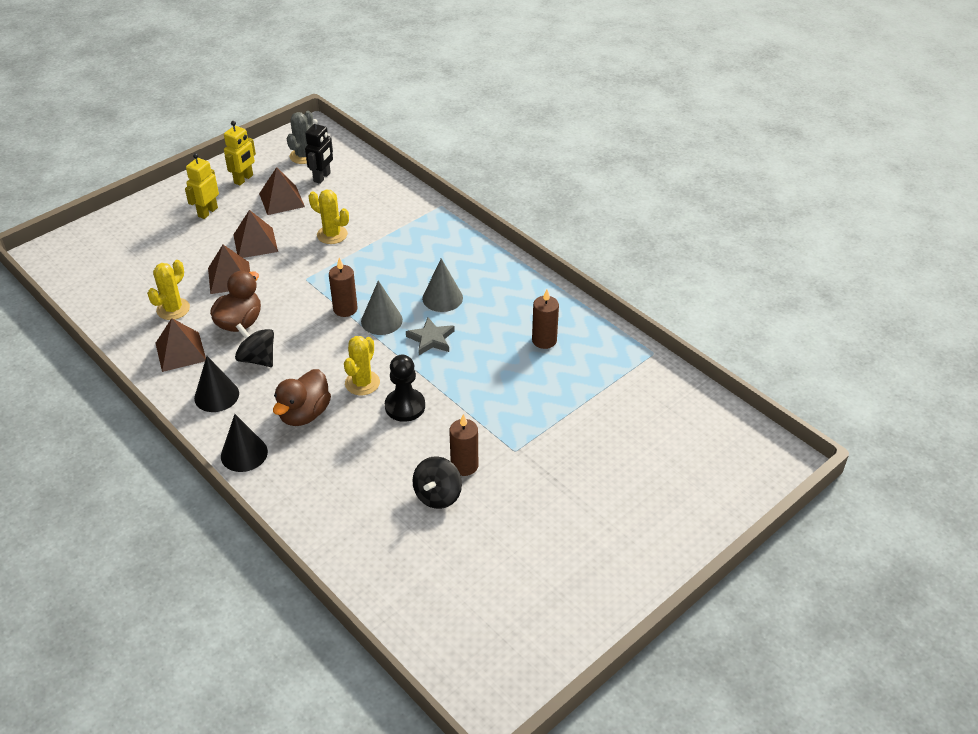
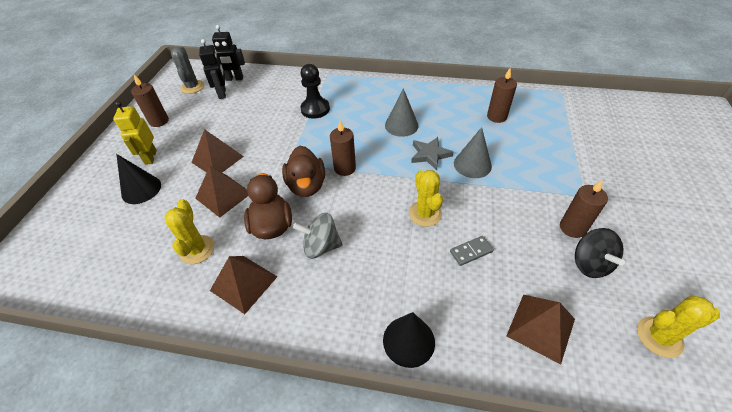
camera: 35 degrees left, 5 degrees up
(216, 395) = (321, 302): black cone -> black cone (141, 189)
(244, 179) = (159, 121): yellow robot -> brown candle
(257, 359) = (321, 246): black spinning top -> grey spinning top
(282, 200) = (206, 121): brown pyramid -> brown pyramid (541, 327)
(304, 414) = (414, 267): brown duck -> brown duck (306, 186)
(332, 235) = (273, 125): yellow cactus -> yellow cactus (659, 337)
(349, 166) = (234, 79): none -> black robot
(360, 430) = (471, 251): none -> grey domino
(381, 320) = (380, 161): grey cone -> grey cone (472, 164)
(405, 406) = (476, 211): black pawn -> black pawn (315, 109)

